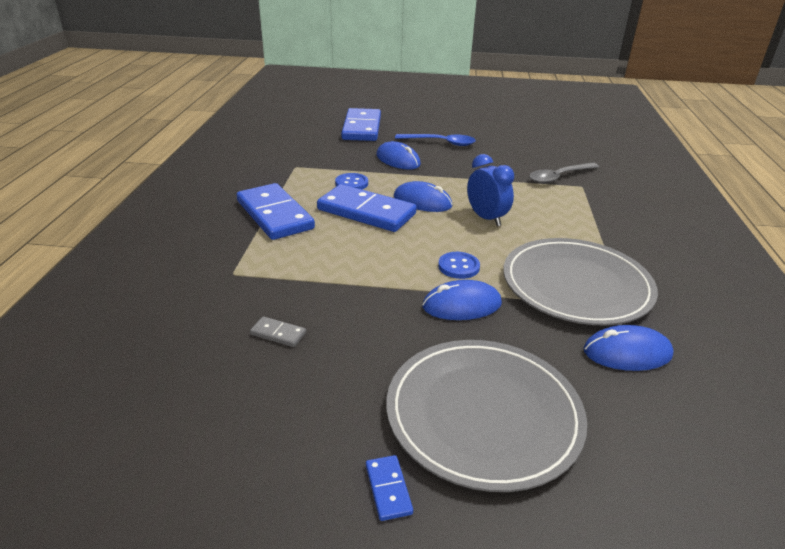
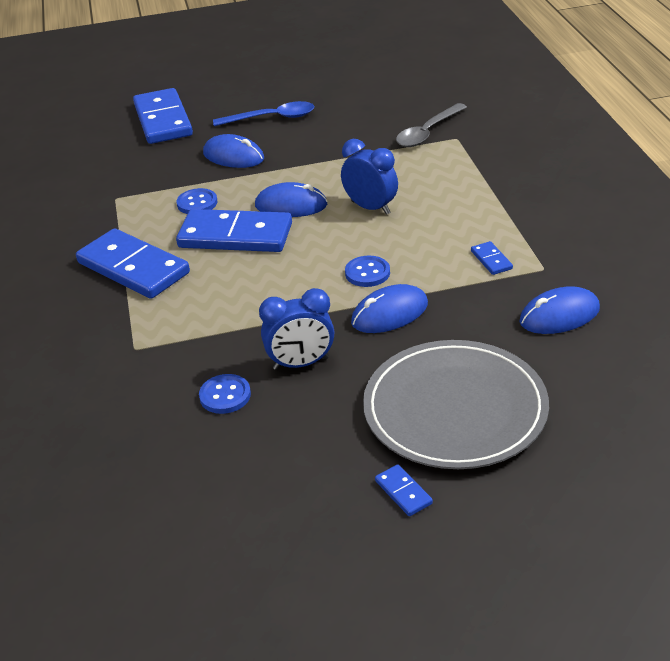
camera: 15 degrees left, 5 degrees up
(278, 334) = (225, 395): grey domino -> blue button
(360, 326) = (301, 363): none -> blue clock
(576, 285) = (491, 260): grey plate -> blue domino

